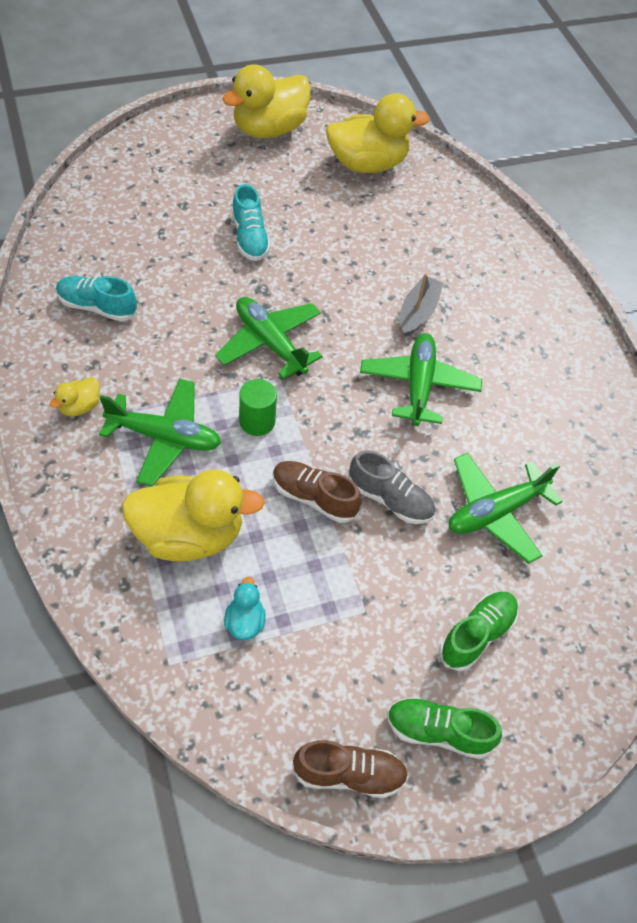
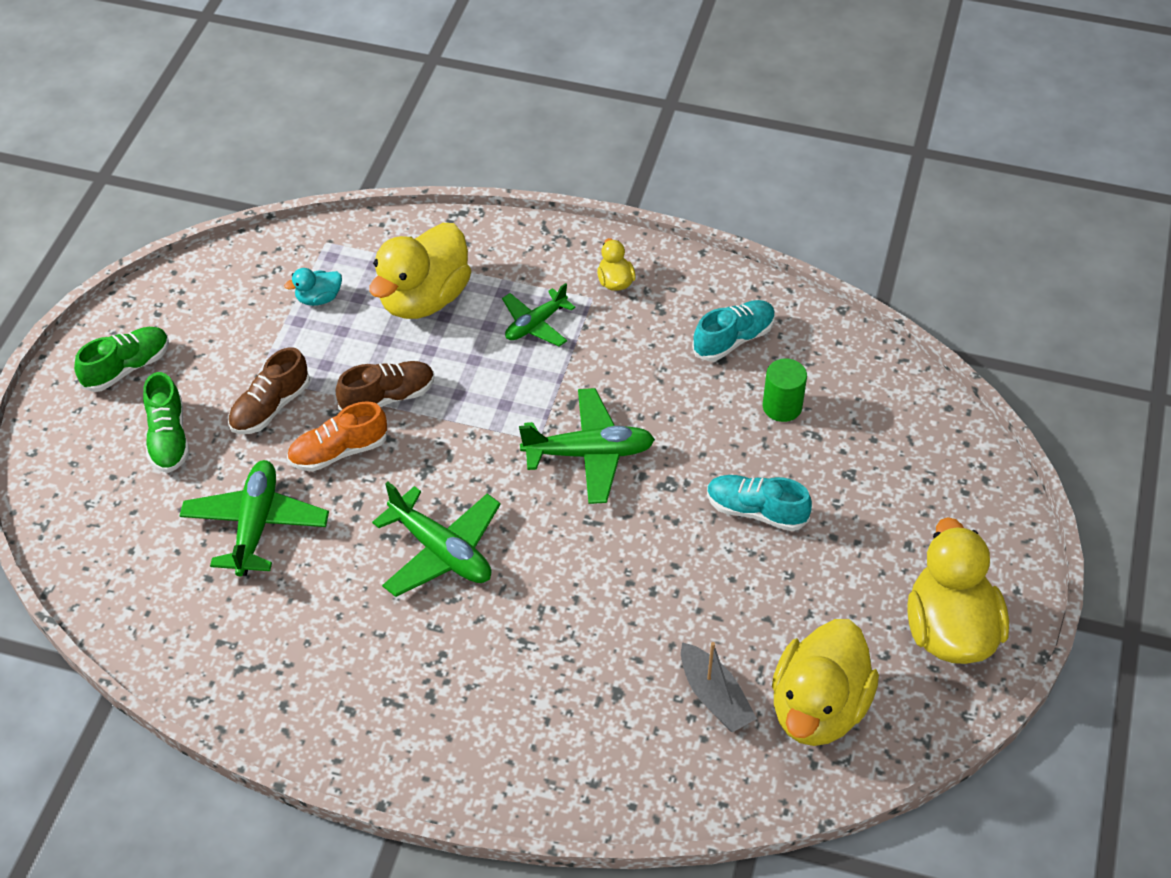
camera: 130 degrees right, 5 degrees down
(165, 437) = (535, 324): green plane -> green plane, size x0.64
(245, 621) = (318, 298): turquoise duck -> turquoise duck turned 120 degrees clockwise
(257, 421) = (501, 397): green cylinder -> green cylinder (782, 407)
(349, 774) = (153, 301): brown shoe -> brown shoe (270, 407)
(390, 499) = (338, 452): grey shoe -> orange shoe
(418, 312) = (535, 611): grey boat -> grey boat (714, 697)

